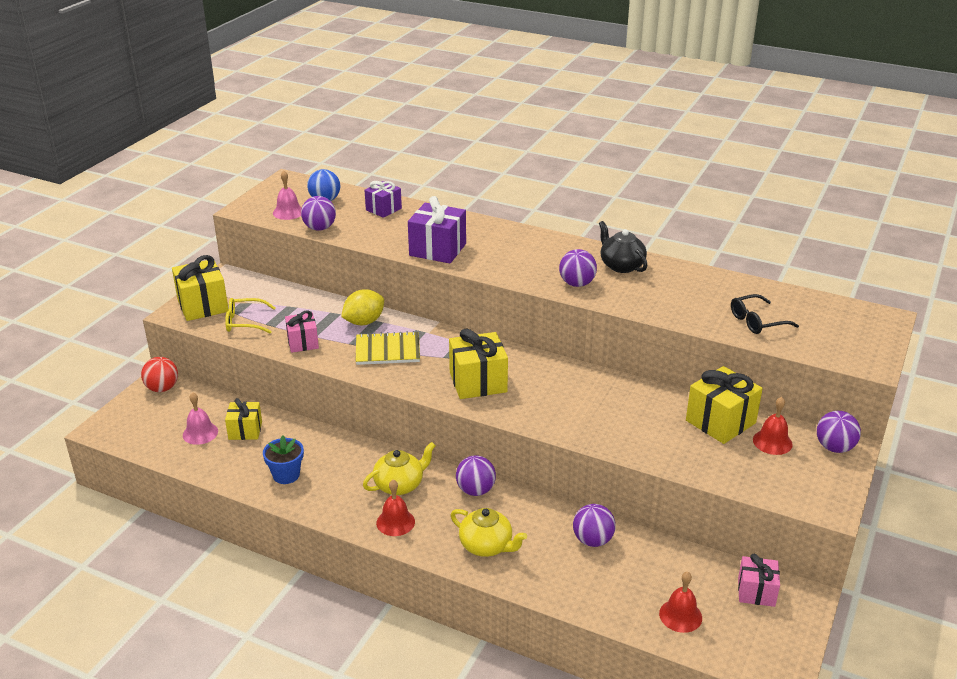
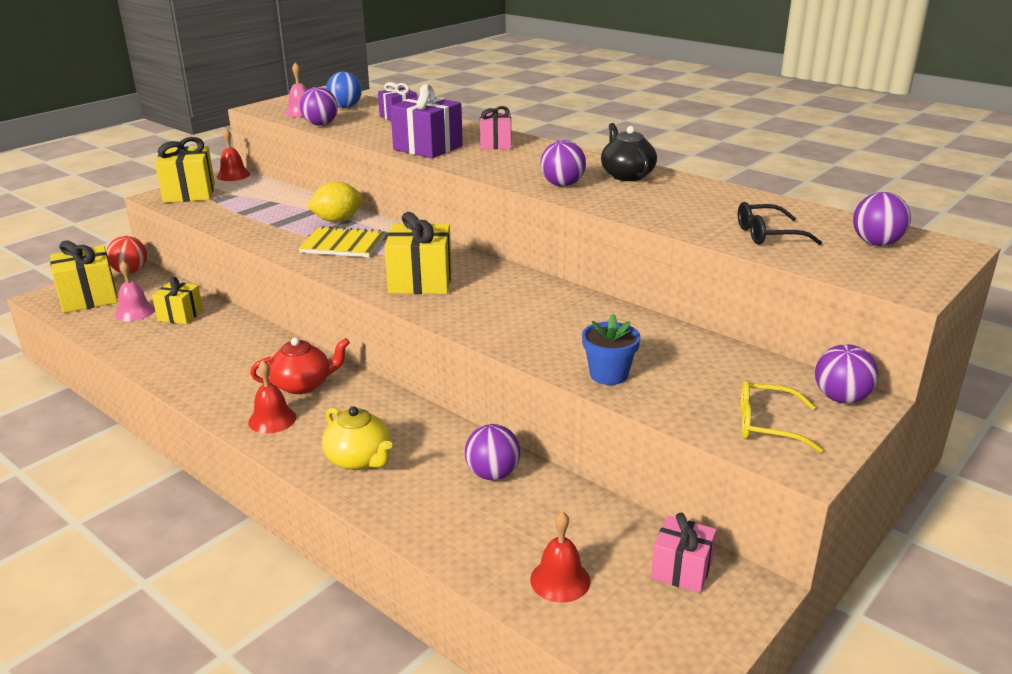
camera: 15 degrees right, 5 degrees down
(244, 322) = (217, 209): yellow glasses -> yellow glasses (766, 425)
(286, 475) = (190, 359): blue flower pot -> blue flower pot (608, 374)
(303, 342) = (260, 230): pink gift -> pink gift (495, 144)
(400, 485) = (303, 385): yellow teapot -> red teapot
(475, 490) = (384, 402): purple ball -> purple ball (876, 243)
(720, 422) = (695, 352): yellow gift -> yellow gift (89, 298)
(772, 442) = (755, 381): red bell -> red bell (233, 175)

